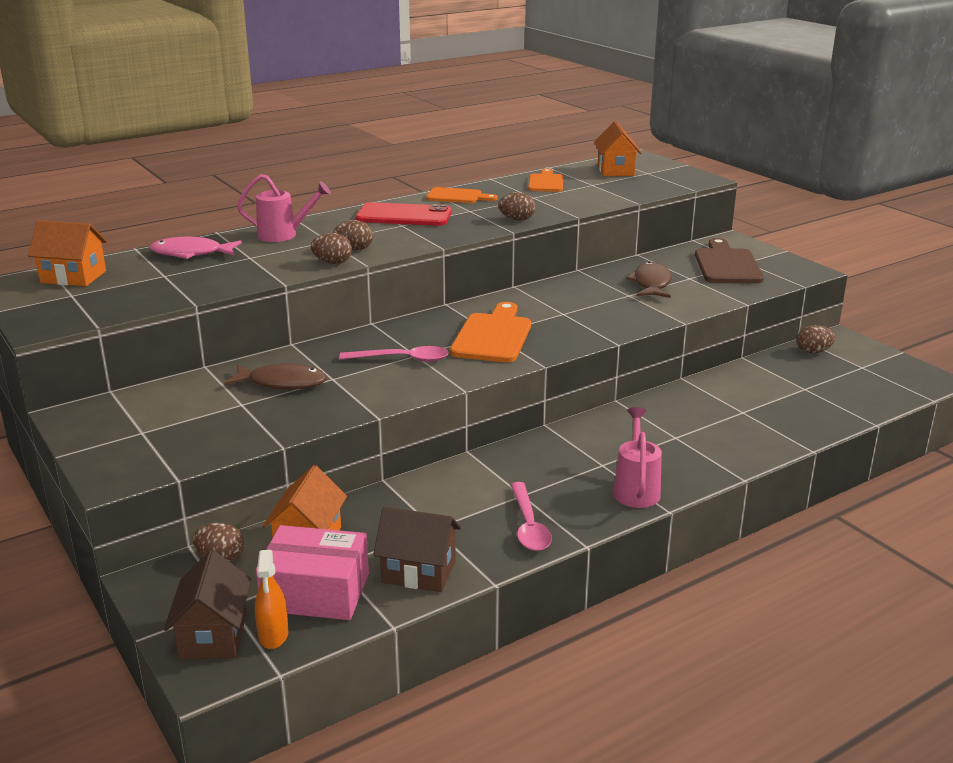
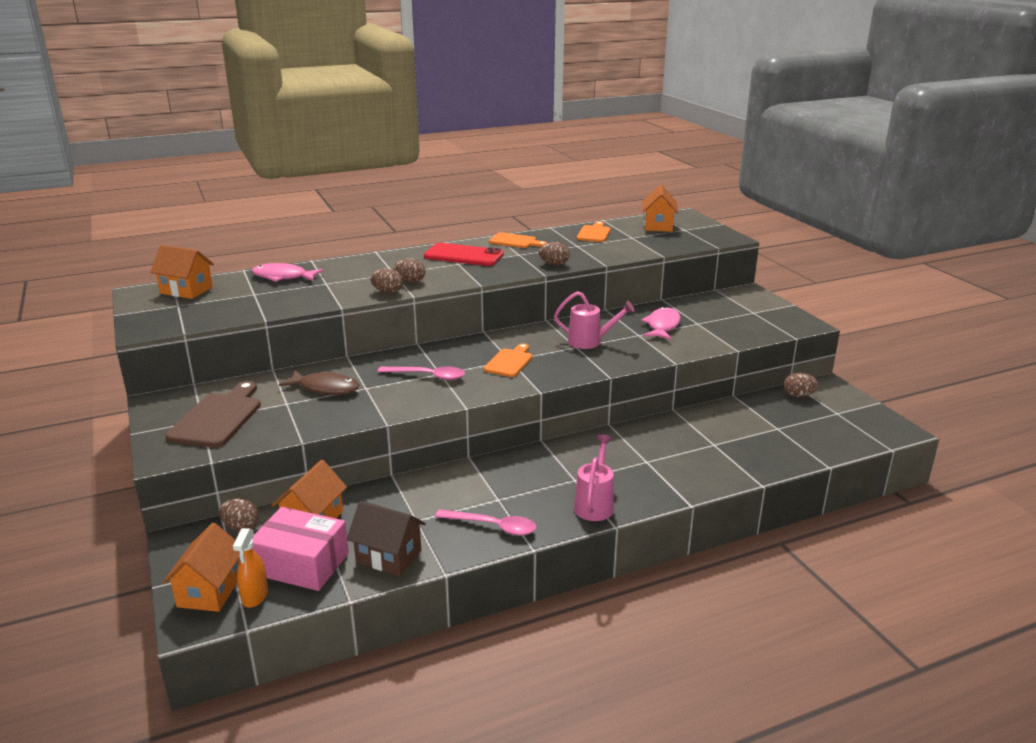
camera: 10 degrees right, 0 degrees up
(213, 636) = (210, 591): brown house -> orange house
(283, 235) = (361, 266): pink watering can -> pink watering can (590, 342)
(493, 336) = (509, 362): orange cutting board -> orange cutting board, size x0.64
(529, 526) = (493, 526): pink spoon -> pink spoon turned 75 degrees counterclockwise
(651, 284) = (662, 326): brown fish -> pink fish
(726, 265) = (735, 314): brown cutting board -> brown cutting board (218, 418)

